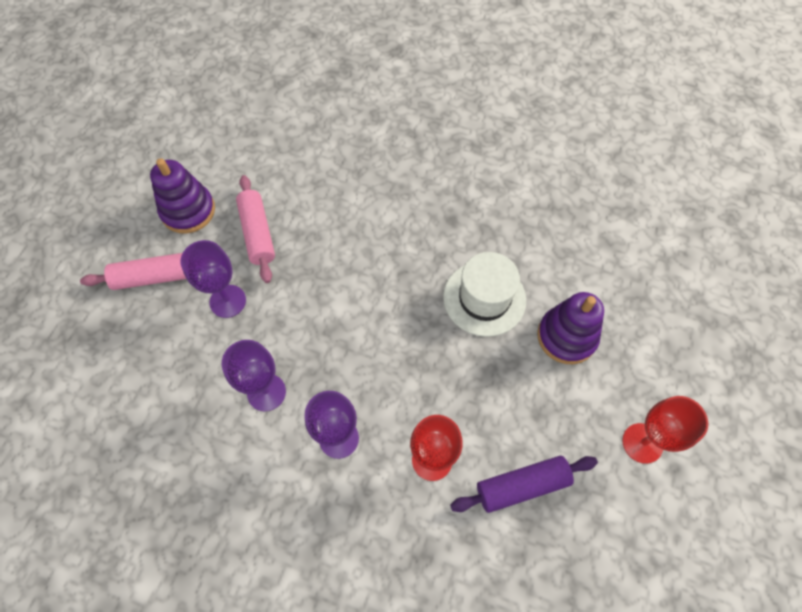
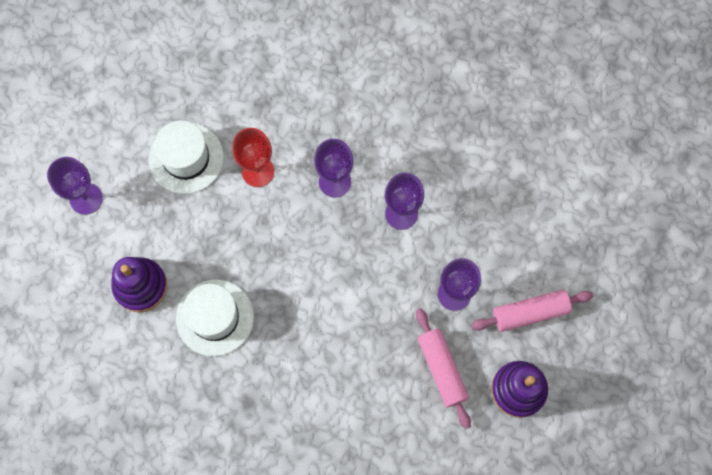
camera: 175 degrees right, 10 degrees up
(522, 485) = (186, 158): purple rolling pin -> white hat
(642, 443) = (86, 198): red goblet -> purple goblet

